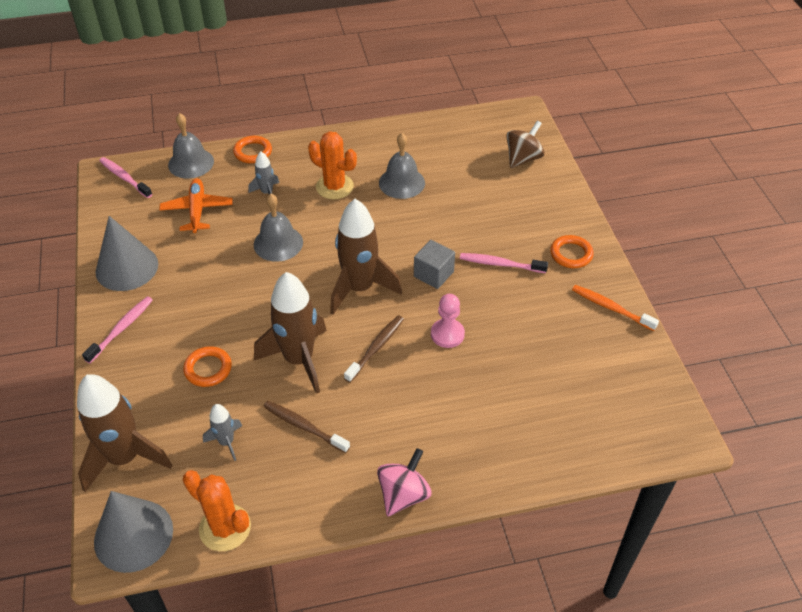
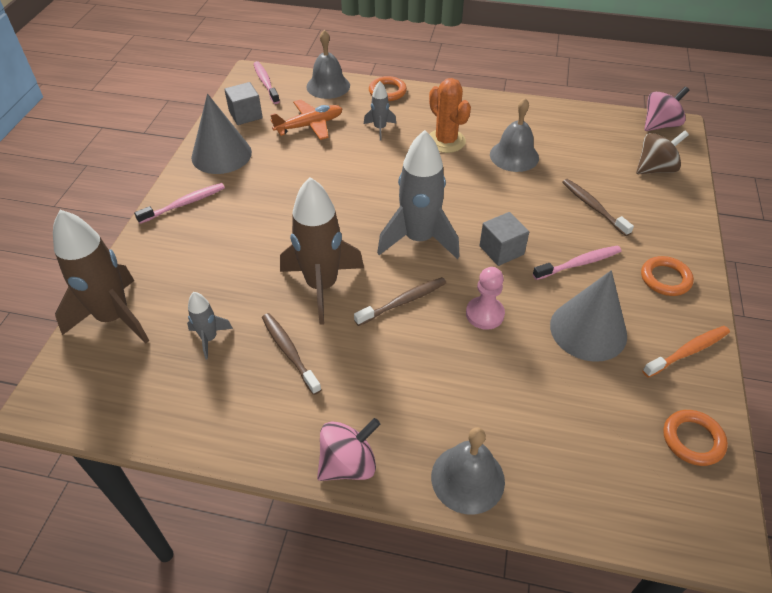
camera: 25 degrees right, 0 degrees up
(125, 218) = (245, 115): none -> grey cube
(133, 535) = (74, 392): grey cone -> grey cone (588, 330)
(197, 210) = (310, 125): orange plane -> orange plane turned 45 degrees clockwise
(208, 369) = (235, 264): orange ring -> orange ring (692, 440)
(225, 528) = (157, 421): orange cactus -> none
(278, 243) = (364, 174): grey bell -> grey bell (467, 478)
(359, 288) = (418, 239): brown rocket -> grey rocket
(489, 210) = (593, 207): none -> brown toothbrush
(500, 264) = (579, 263): pink toothbrush -> pink toothbrush turned 120 degrees clockwise
(509, 115) = (660, 125): none -> pink spinning top
(611, 308) = (687, 351): orange toothbrush -> orange toothbrush turned 90 degrees clockwise

